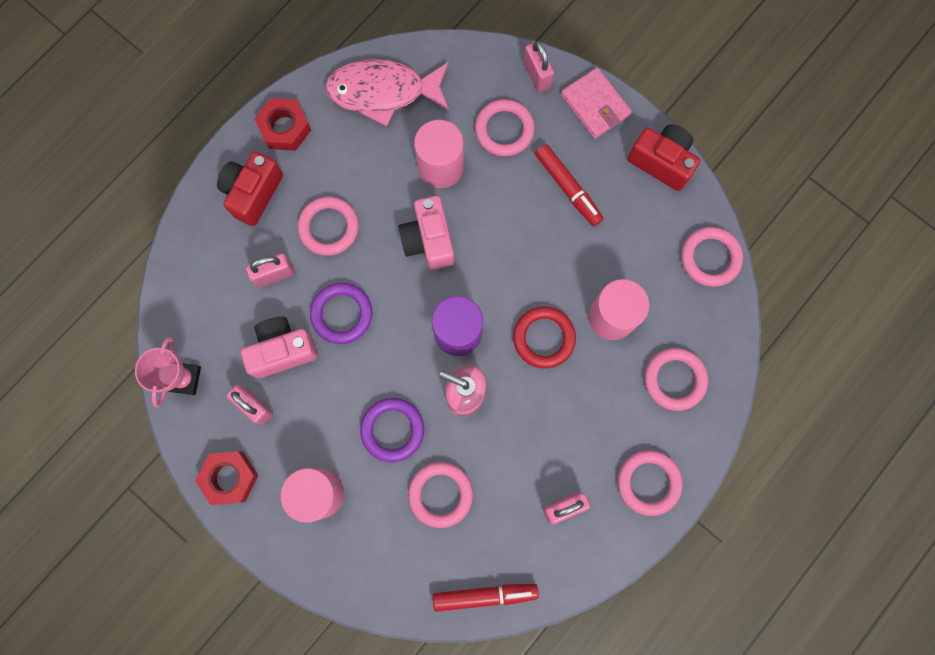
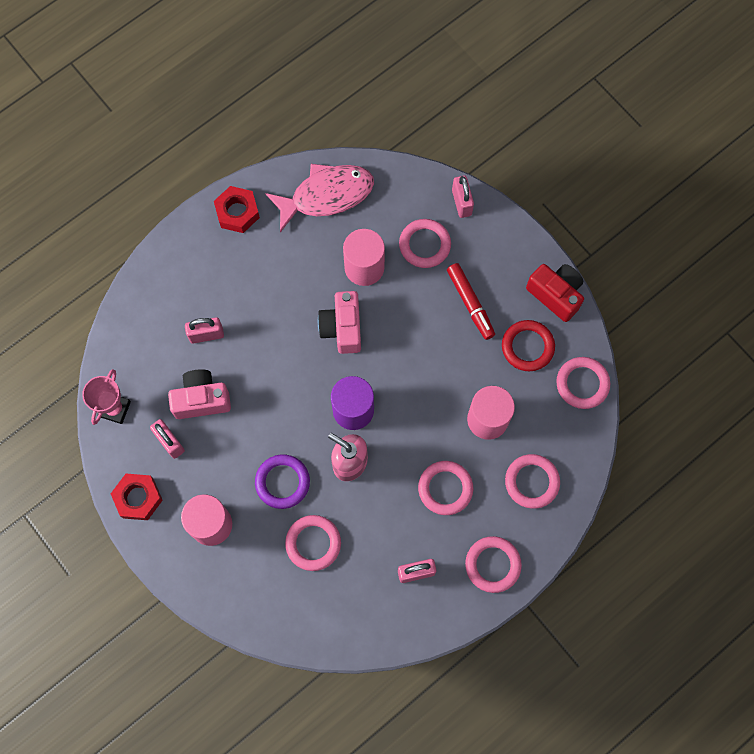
camera: 10 degrees right, 5 degrees down
(253, 193) = (200, 263): red camera -> none
(329, 227) = (259, 303): pink ring -> pink ring (445, 488)
(342, 314) = (257, 377): purple ring -> none
(383, 92) = (326, 195): pink fish -> pink fish turned 150 degrees clockwise
(485, 595) = (335, 634): red marker -> none
(543, 338) = (425, 427): red ring -> red ring (527, 347)
(595, 105) = (507, 236): pink wallet -> none

